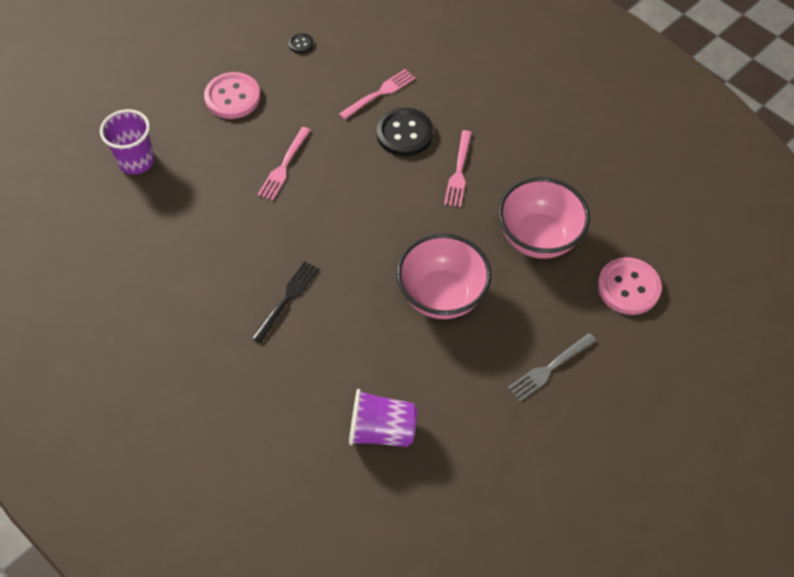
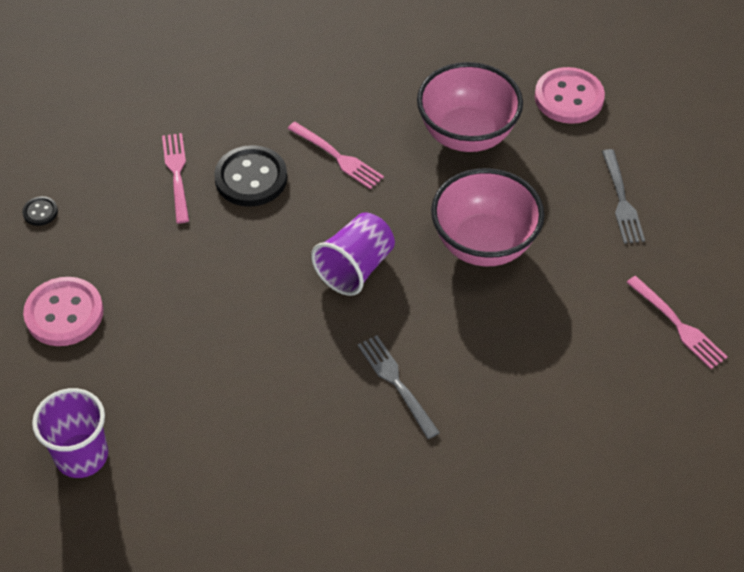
camera: 60 degrees left, 5 degrees down
(284, 166) = (209, 307): pink fork -> pink fork (678, 325)
(287, 299) = (396, 383): black fork -> grey fork
(381, 430) = (613, 370): purple cup -> purple cup (355, 268)

